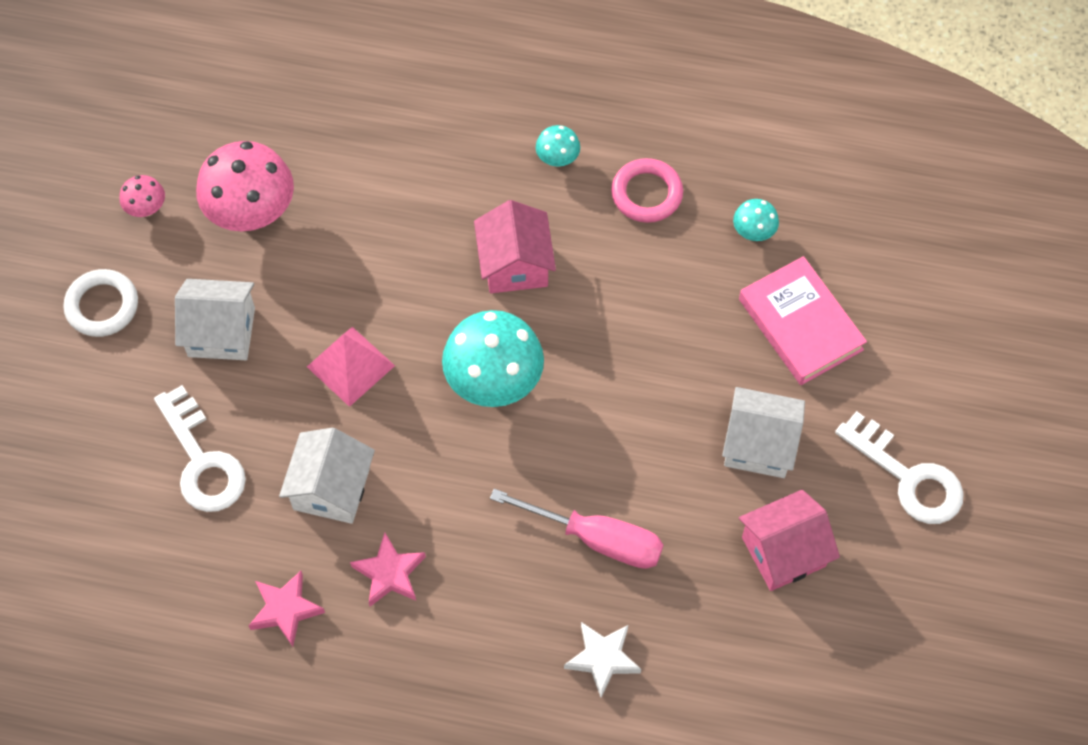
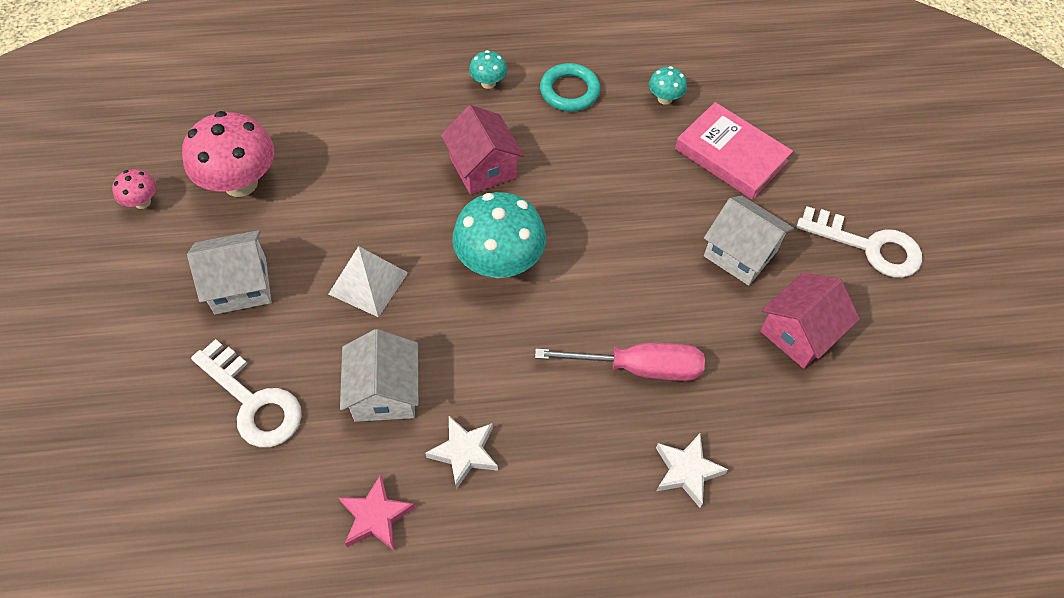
camera: 20 degrees left, 5 degrees down
(102, 306) = (120, 292): white ring -> none
(351, 366) = (368, 283): pink pyramid -> white pyramid
(389, 573) = (464, 453): pink star -> white star
(646, 194) = (569, 91): pink ring -> turquoise ring
(759, 444) = (740, 253): white house -> white house turned 45 degrees clockwise

